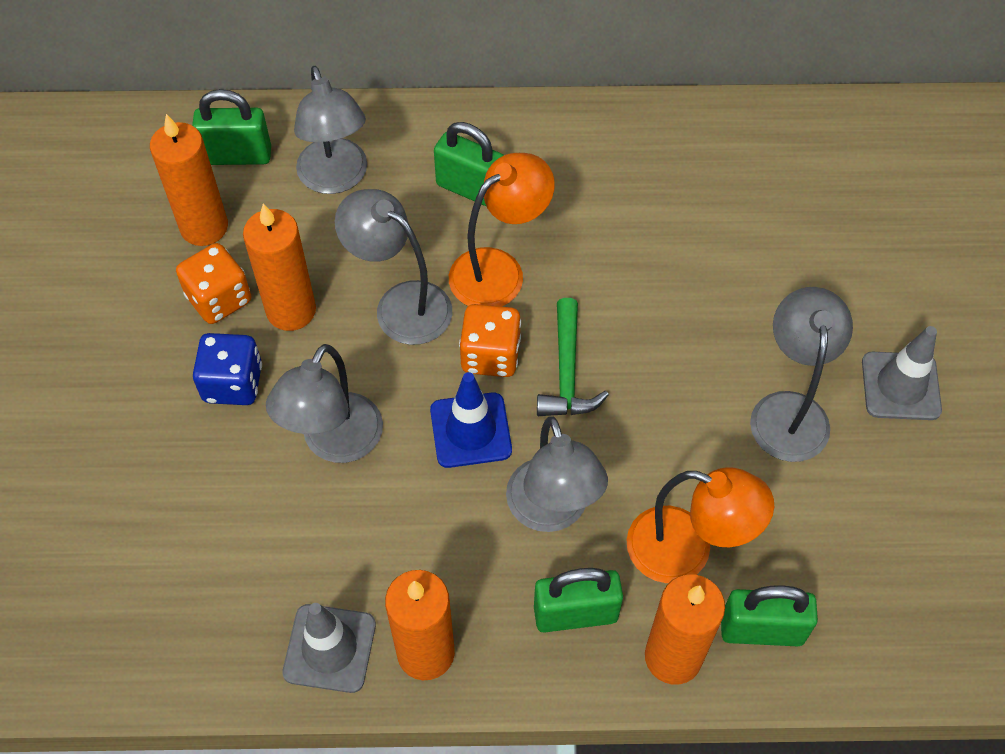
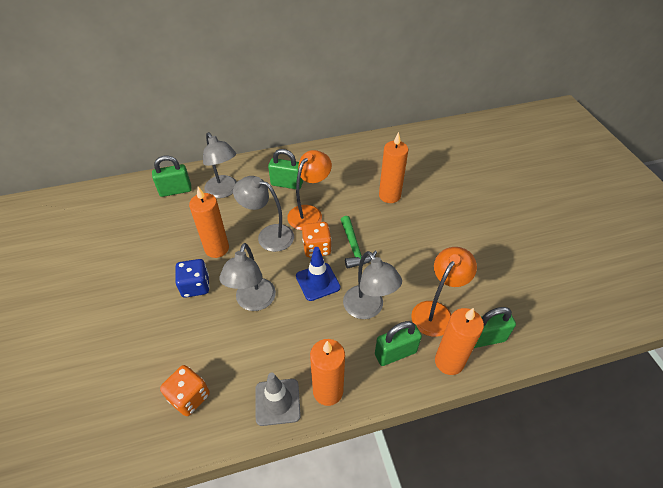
camera: 15 degrees left, 10 degrees down
(204, 227) = (166, 222): orange candle -> orange candle (389, 195)
(219, 299) = (180, 251): orange dice -> orange dice (189, 397)
(686, 551) = (436, 312): orange lamp -> orange lamp turned 60 degrees counterclockwise
(789, 410) = (457, 242): grey lamp -> none
(900, 386) = (499, 223): grey traffic cone -> none

